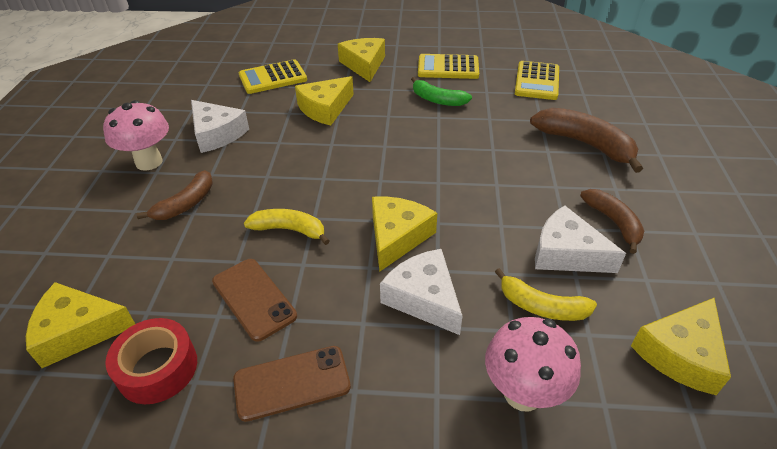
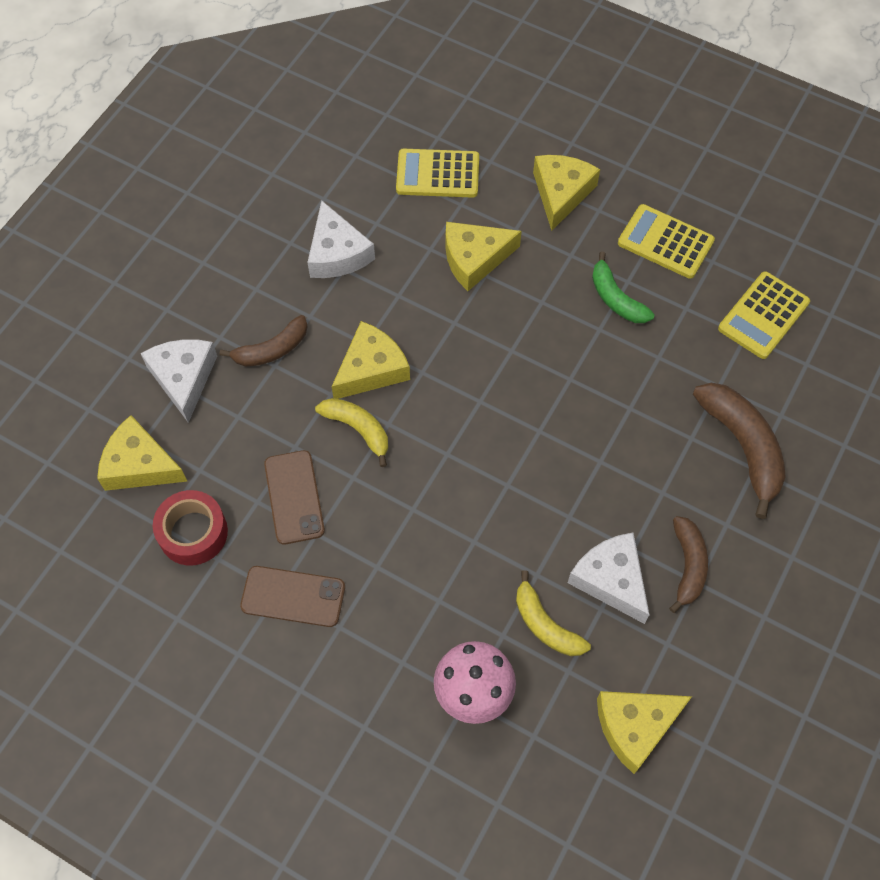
camera: 25 degrees right, 20 degrees up
(149, 162) = (253, 270): pink mushroom -> none
(397, 237) = (457, 485): yellow cheese -> yellow cheese (371, 369)
(424, 298) = (444, 566): white cheese -> white cheese (183, 378)

